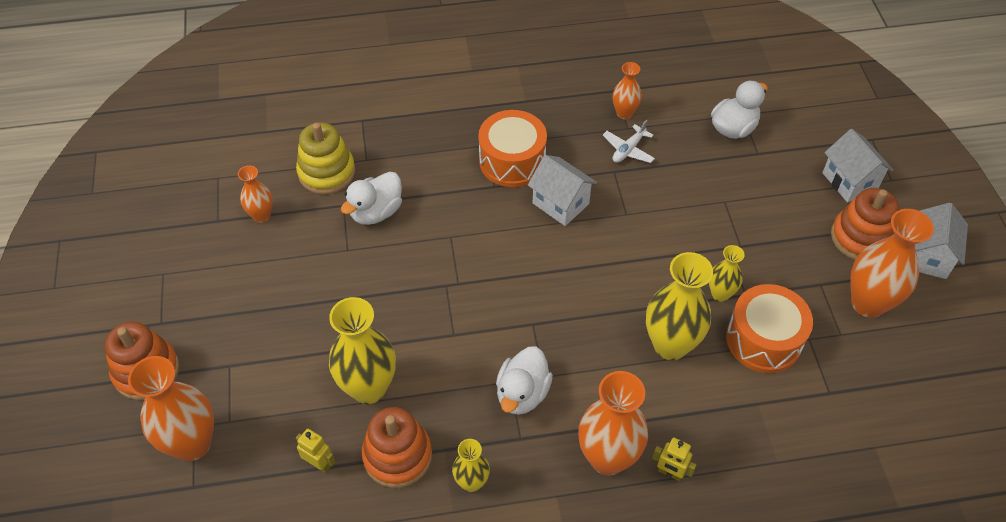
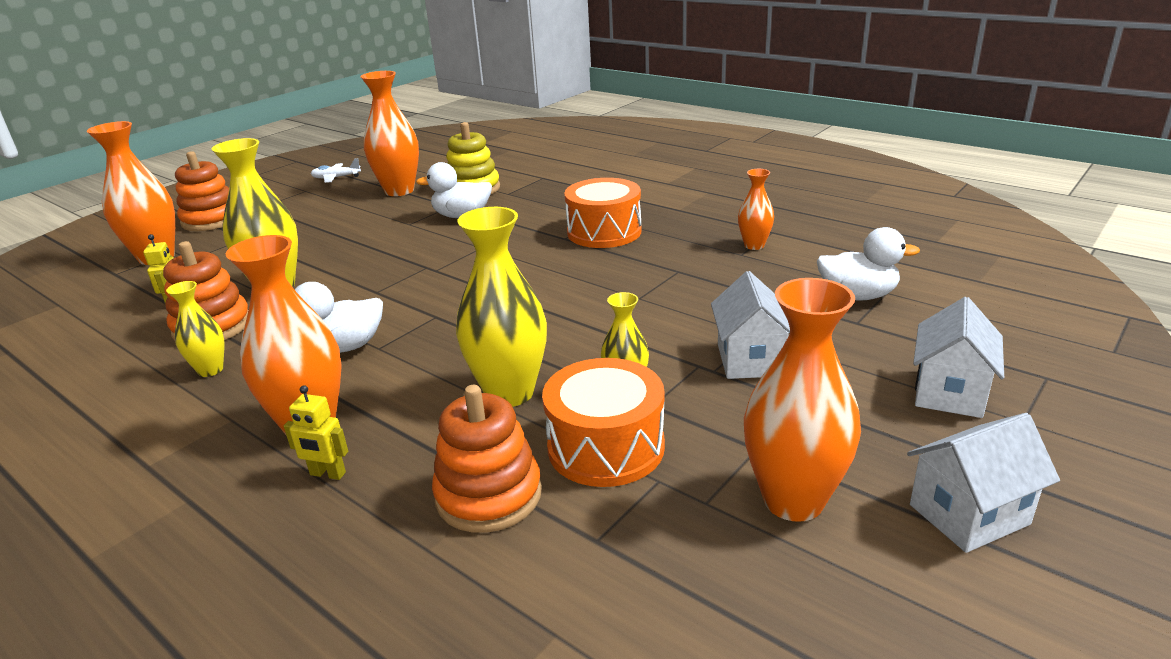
camera: 50 degrees right, 25 degrees down
(261, 215) = (399, 191): orange vase -> orange vase, size x1.85
(560, 203) = (595, 267): white house -> white house (750, 360)
(628, 150) = (716, 265): white plane -> white plane (336, 178)
(670, 473) = (327, 474): yellow robot -> yellow robot turned 60 degrees counterclockwise
(860, 237) = (884, 442): orange stacking toy -> orange stacking toy (488, 495)

